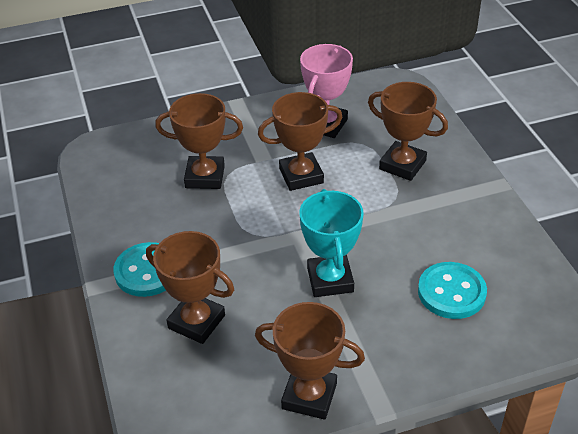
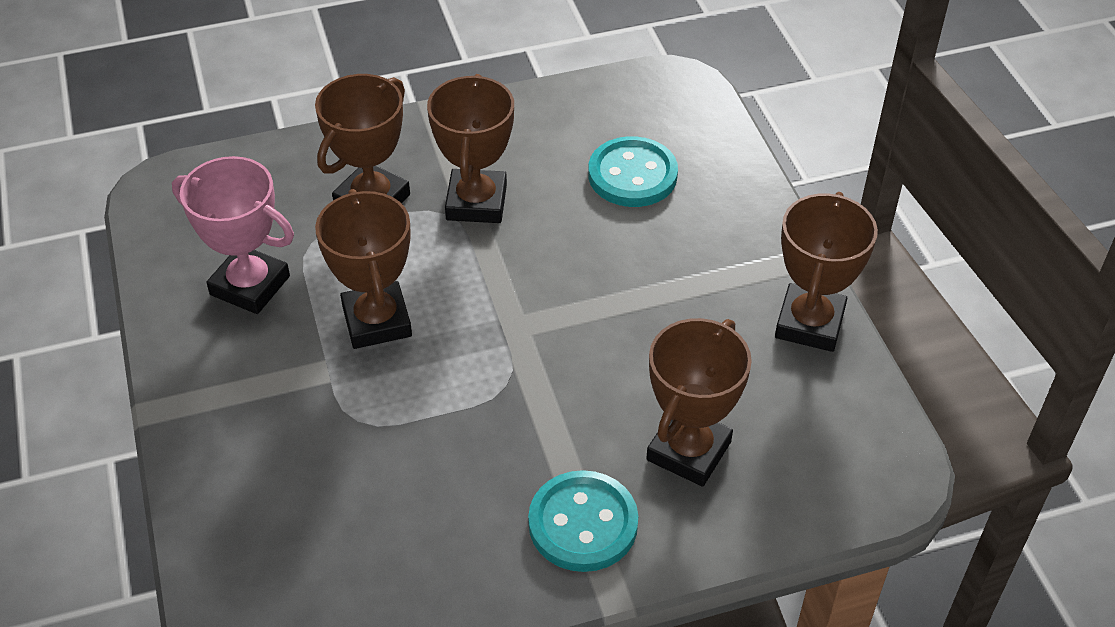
camera: 90 degrees left, 5 degrees up
(205, 177) = (357, 453): brown trophy -> brown trophy (476, 202)
(330, 280) = (607, 295): turquoise trophy -> none

